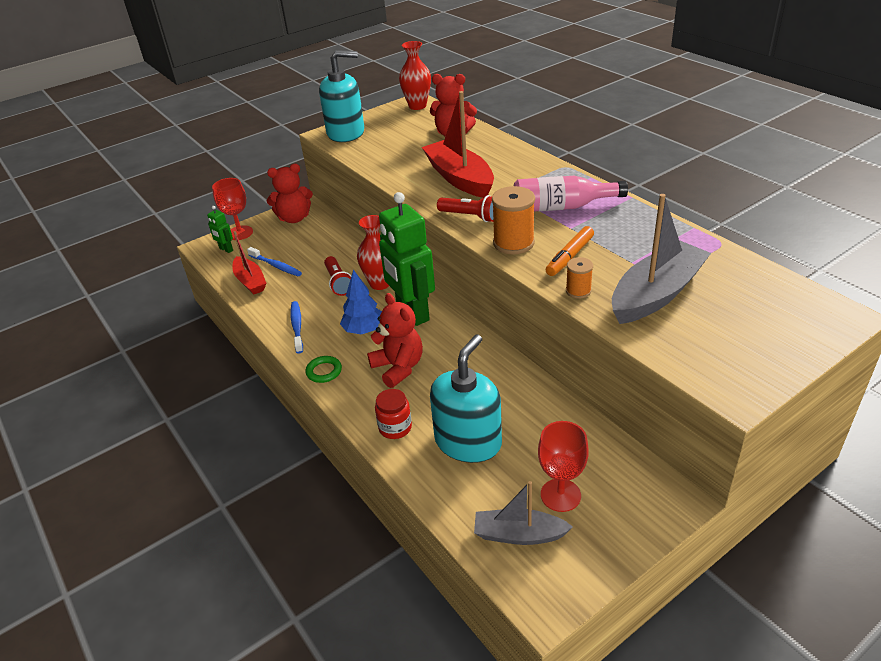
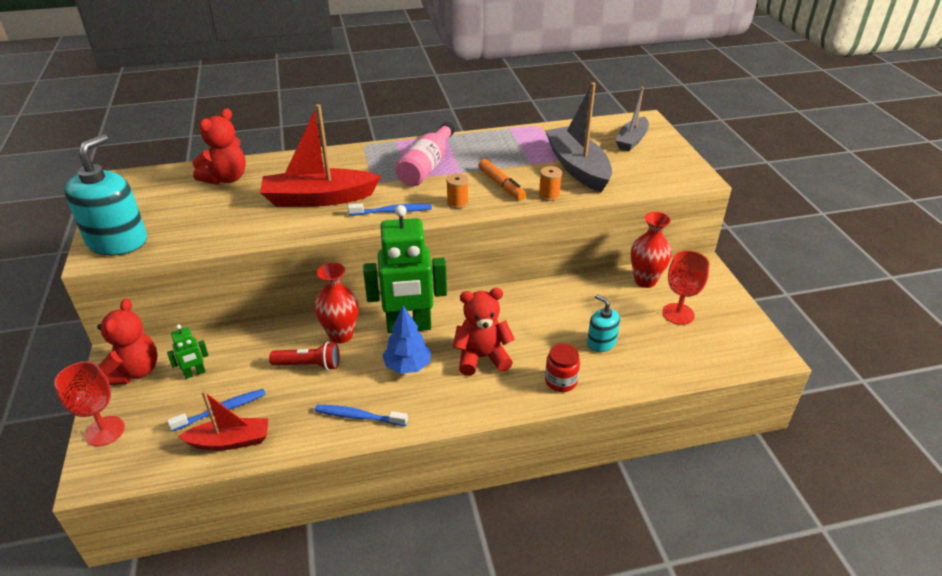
camera: 70 degrees left, 0 degrees up
(226, 249) = (129, 453): green robot -> green robot (195, 373)
(324, 371) = (450, 411): green ring -> none
(417, 106) = (130, 182): red vase -> red vase (645, 281)
(468, 442) = (601, 342): turquoise soap dispenser -> turquoise soap dispenser, size x0.53
(470, 216) = (392, 211): red flashlight -> blue toothbrush
(513, 243) = (457, 203): orange spool -> orange spool, size x0.56
(519, 534) = (707, 346): grey boat -> grey boat (631, 140)

